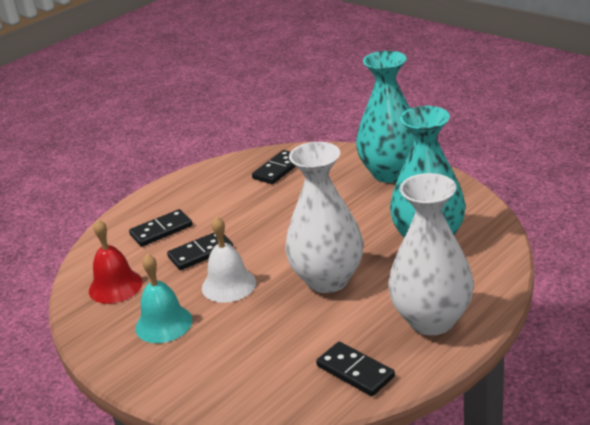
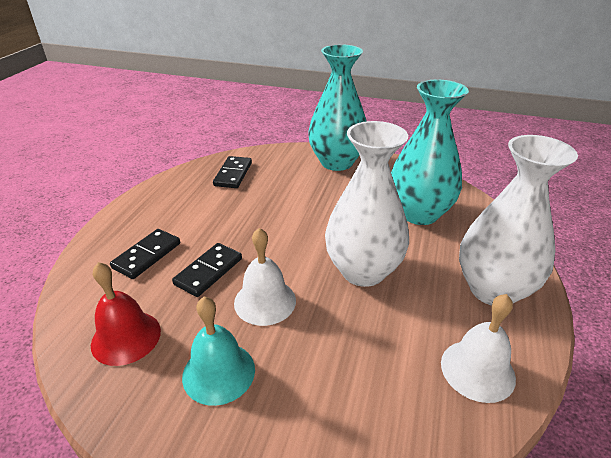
camera: 30 degrees left, 5 degrees up
(355, 371) = (477, 370): black domino -> white bell

